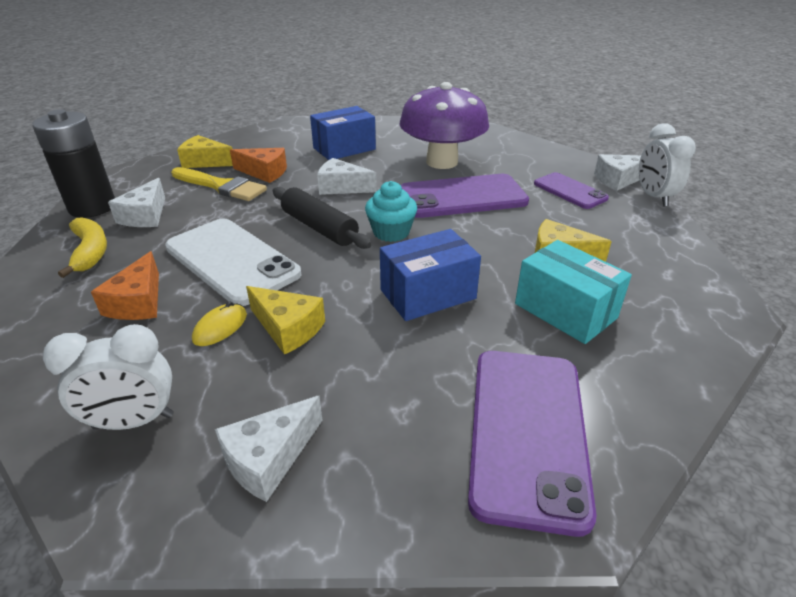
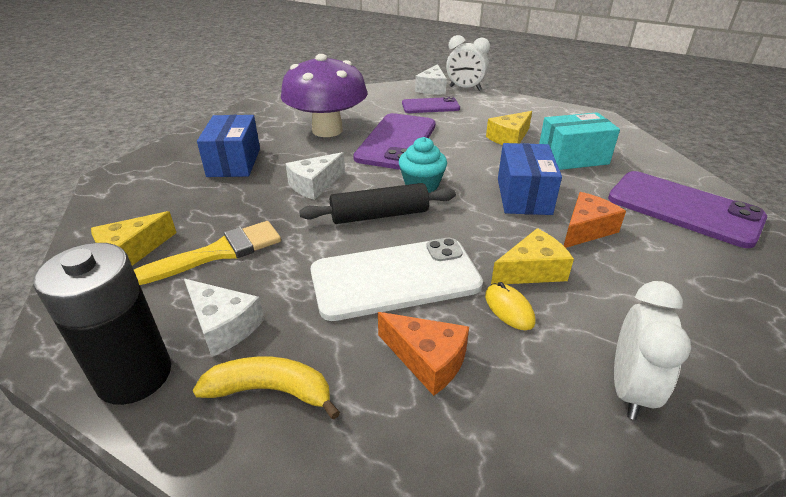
camera: 60 degrees left, 0 degrees up
(264, 172) = (222, 218): orange cheese -> orange cheese (586, 229)
(269, 458) = (690, 316): white cheese -> none

